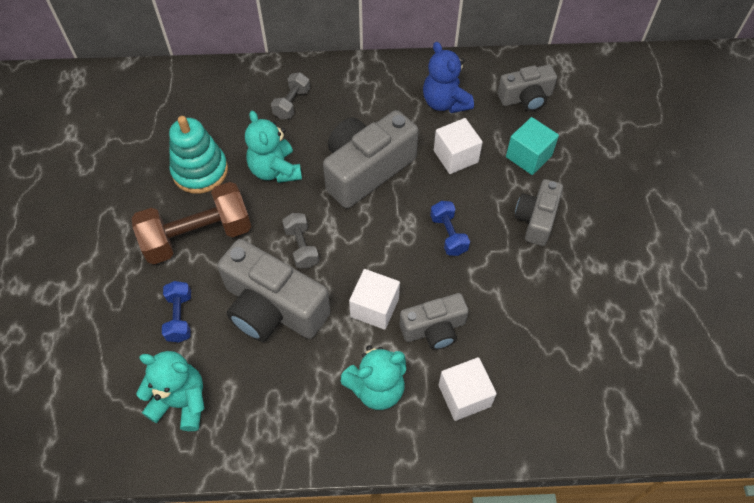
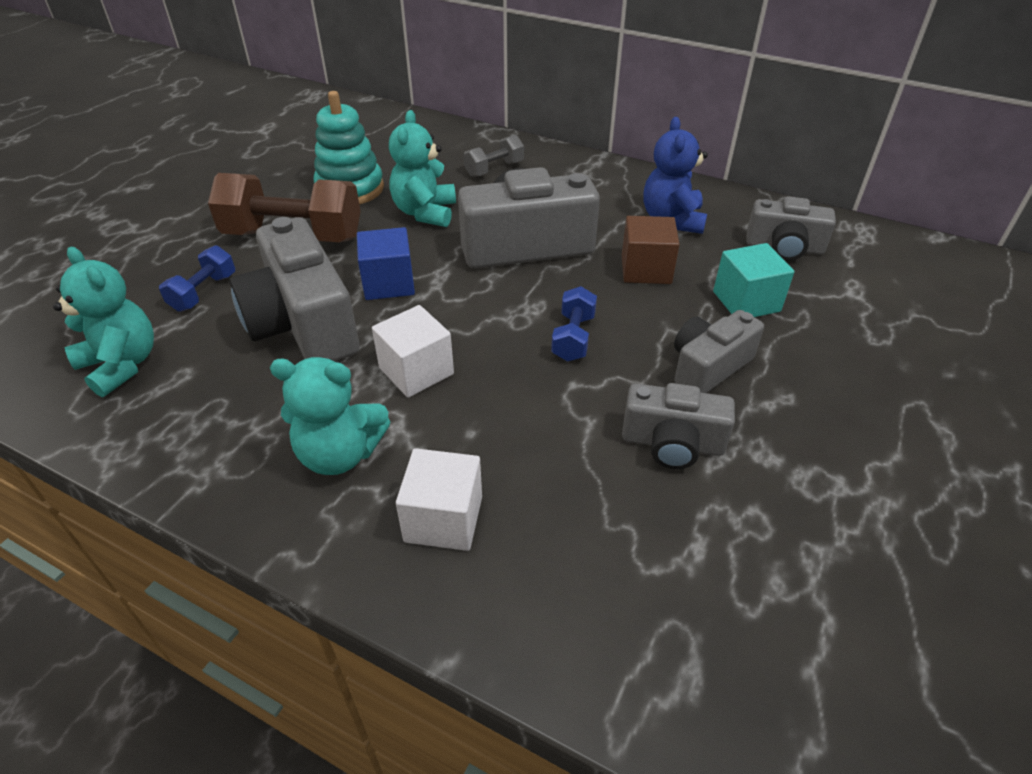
camera: 30 degrees right, 15 degrees down
(301, 247) = (389, 283): grey dumbbell -> blue cube
(434, 329) = (469, 424): grey camera -> grey camera (672, 443)
(455, 156) = (646, 269): white cube -> brown cube

